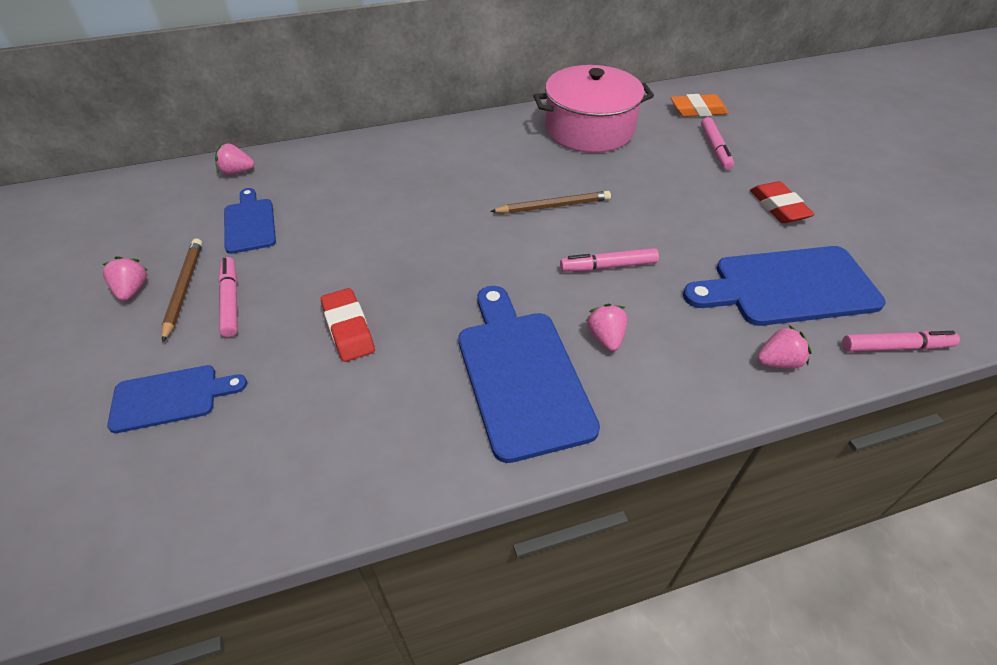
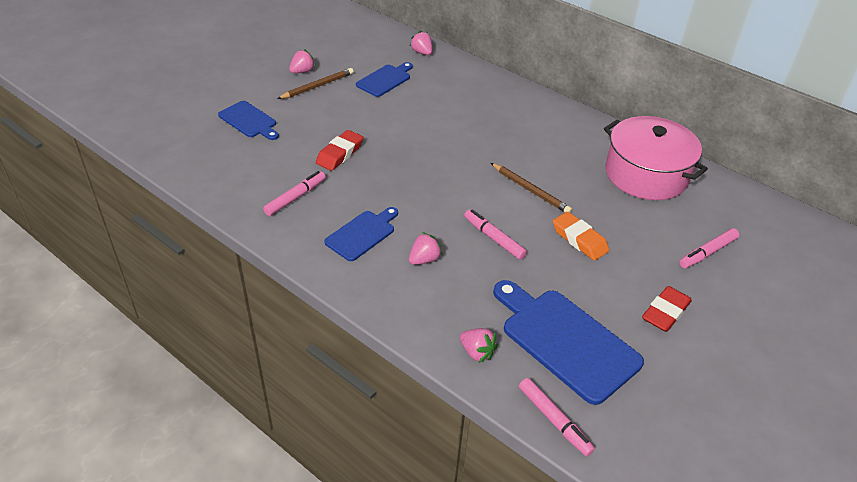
camera: 55 degrees right, 5 degrees down
(231, 301) = (323, 105): pink marker -> pink marker (295, 197)
(521, 375) = (362, 234): blue cutting board -> blue cutting board, size x0.58
(697, 110) = (755, 226): orange eraser -> orange eraser (579, 239)

